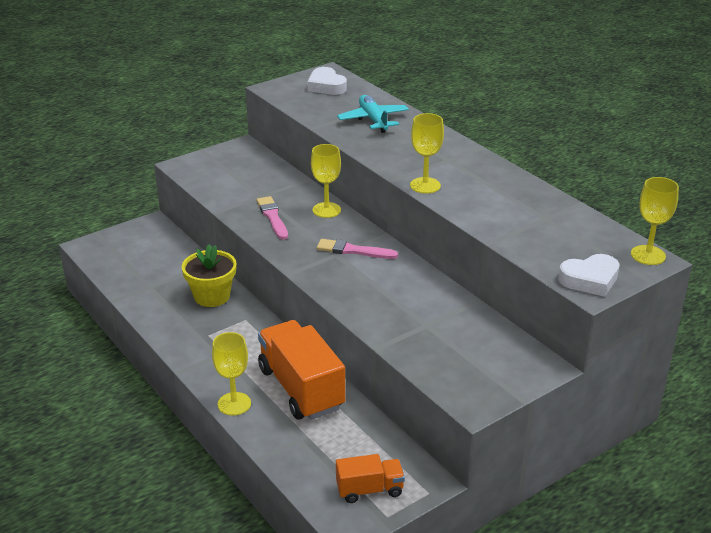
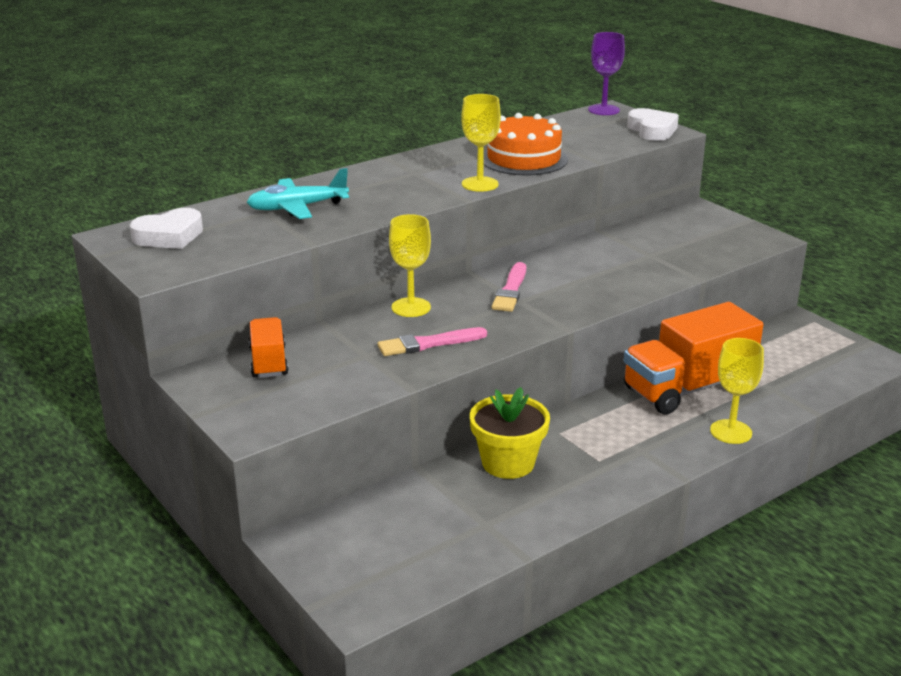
camera: 90 degrees left, 5 degrees down
(369, 490) = (826, 349): orange truck -> orange truck (269, 362)
(488, 206) = (523, 159): none -> orange cake
(648, 255) = (603, 110): yellow goblet -> purple goblet

